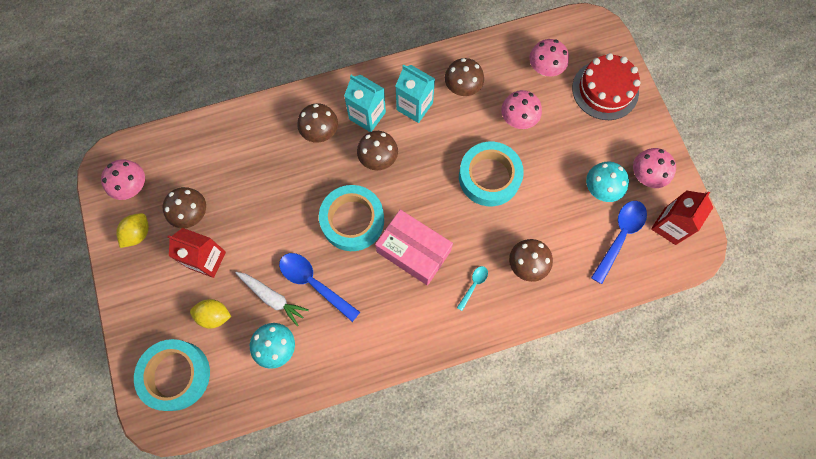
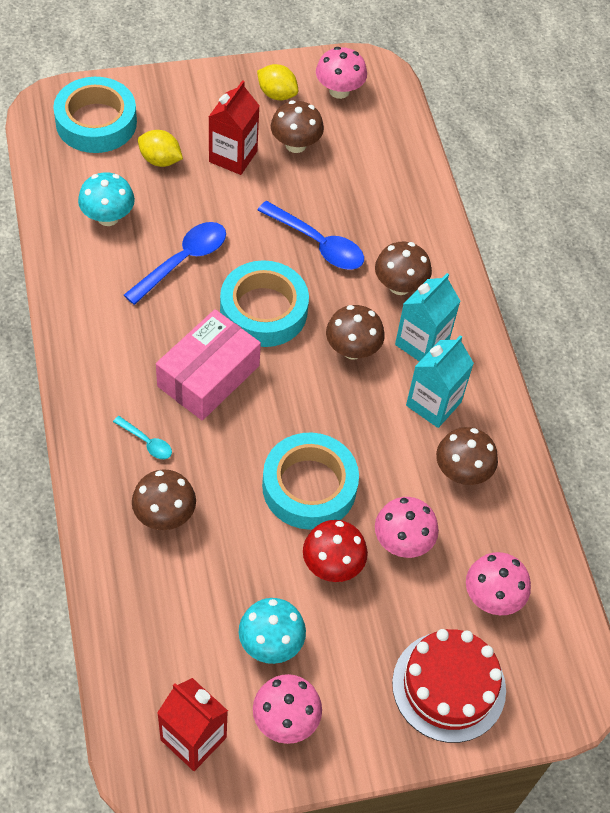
camera: 90 degrees right, 15 degrees down
(214, 316) = (160, 160): yellow lemon -> yellow lemon turned 75 degrees counterclockwise
(272, 298) = (172, 217): white carrot -> none
(542, 158) = (332, 565): none -> red mushroom
(620, 236) = (187, 656): blue spoon -> blue spoon (317, 243)

